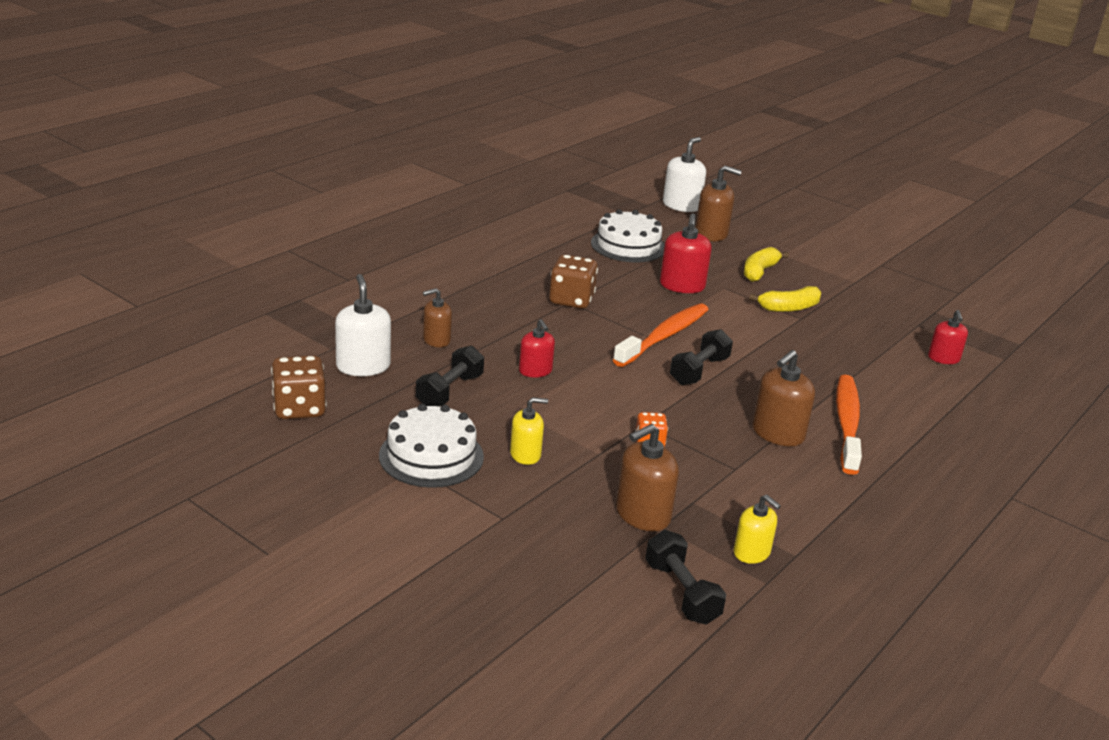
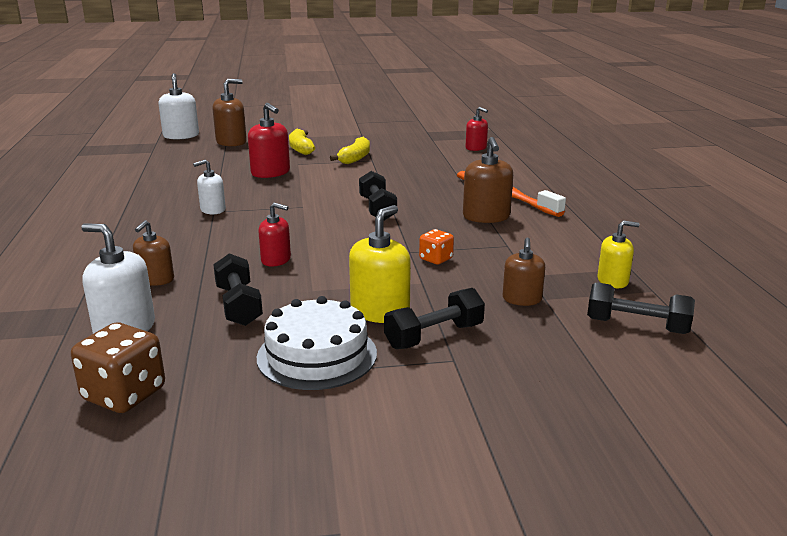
camera: 45 degrees left, 5 degrees down
(523, 495) = (434, 336): none -> black dumbbell
(525, 454) = (380, 311): yellow soap dispenser -> yellow soap dispenser, size x1.53
(571, 300) = (213, 210): brown dice -> white soap dispenser
(628, 245) = (189, 167): white cake -> none
(642, 514) = (522, 299): brown soap dispenser -> brown soap dispenser, size x0.65
(664, 336) = (317, 202): orange toothbrush -> none

